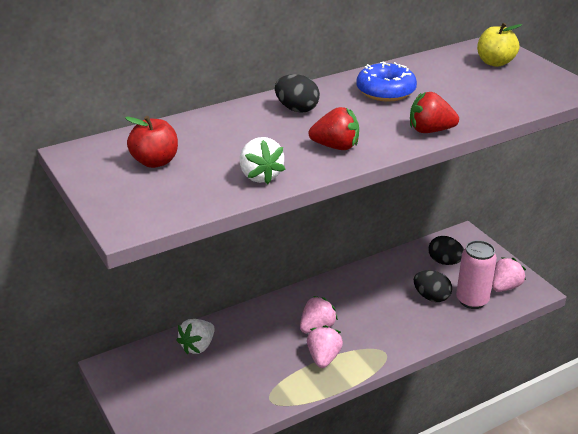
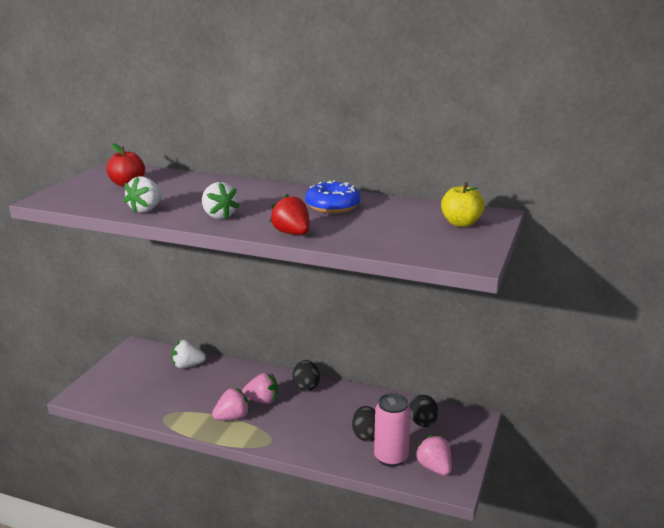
camera: 50 degrees right, 10 degrees down
(297, 109) = (257, 193): black egg -> black egg (306, 386)
(336, 147) = (219, 216): red strawberry -> white strawberry
(504, 287) = (434, 468): pink strawberry -> pink strawberry turned 120 degrees counterclockwise

